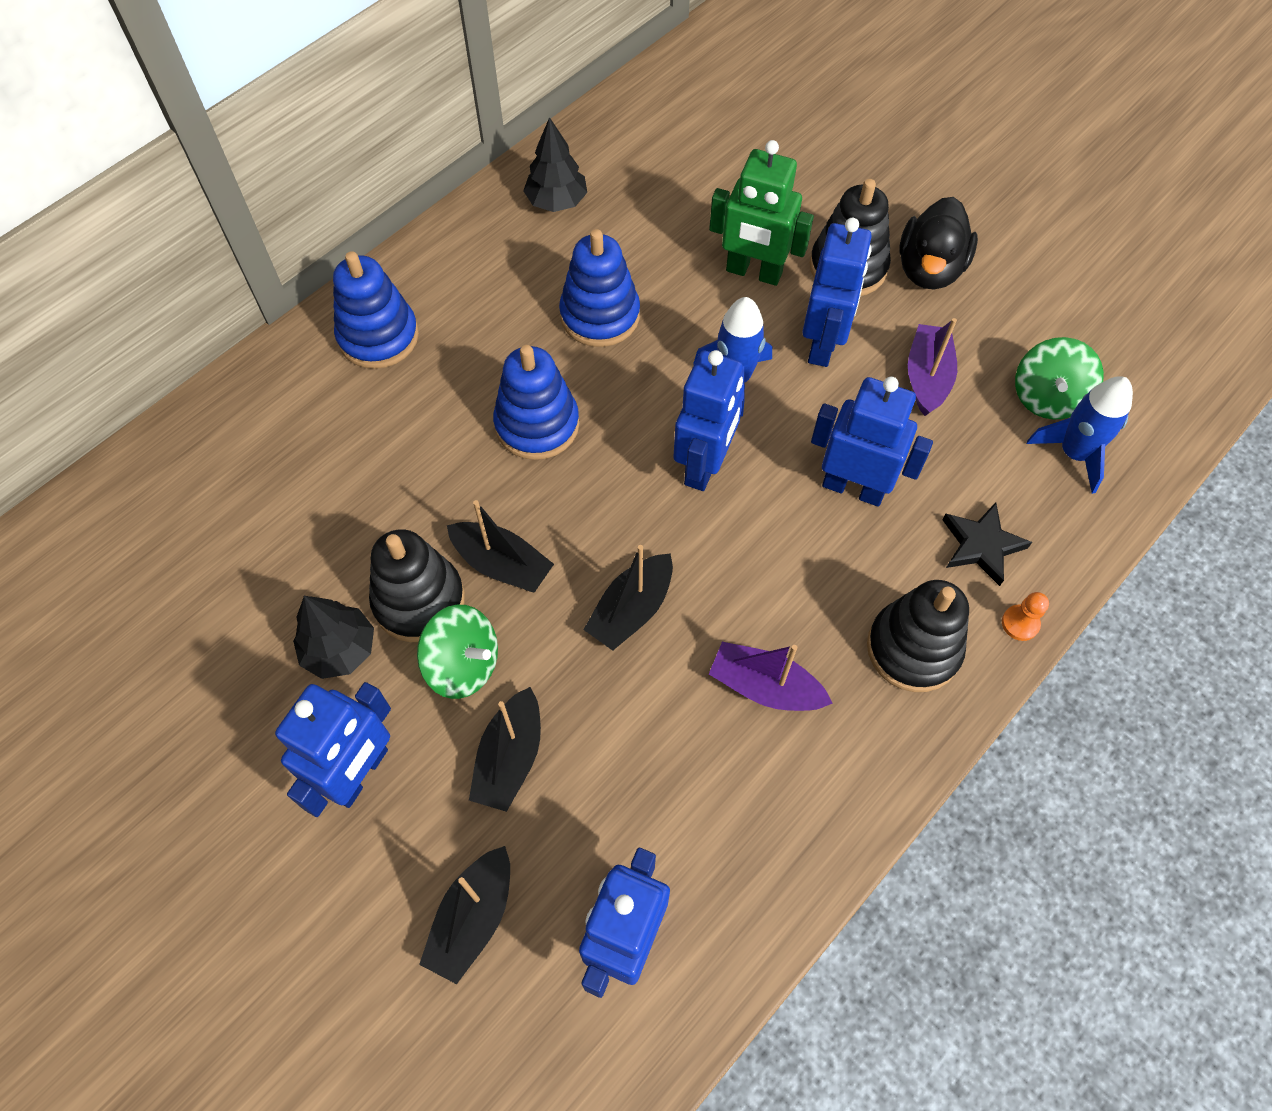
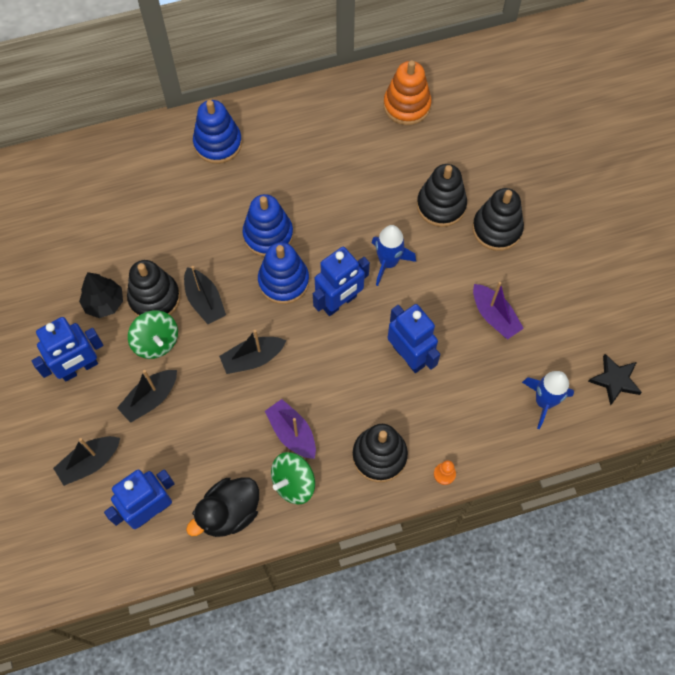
camera: 30 degrees right, 5 degrees up
(556, 202) = (360, 108): black tree -> none
(600, 315) = (340, 189): blue stacking toy -> blue stacking toy (283, 281)
(618, 172) = (407, 105): none -> orange stacking toy
(753, 272) = (441, 205): green robot -> black stacking toy
(823, 344) = (450, 267): blue robot -> none
(927, 377) = (494, 316): purple boat -> purple boat turned 105 degrees clockwise
(929, 269) = (543, 253): black duck -> black duck (229, 513)
(981, 545) = (454, 423): black star -> black star (615, 380)
(1047, 397) = (554, 363): green spinning top -> green spinning top (293, 483)

